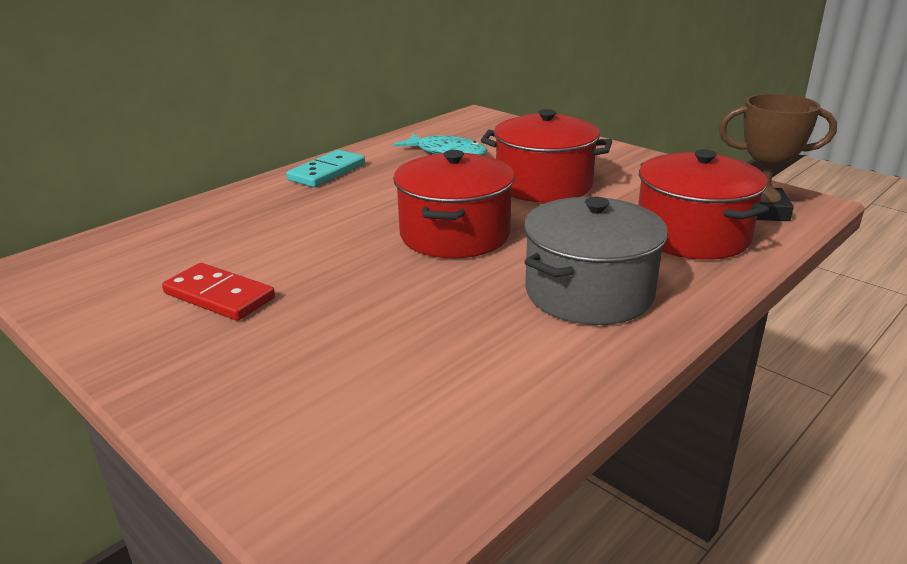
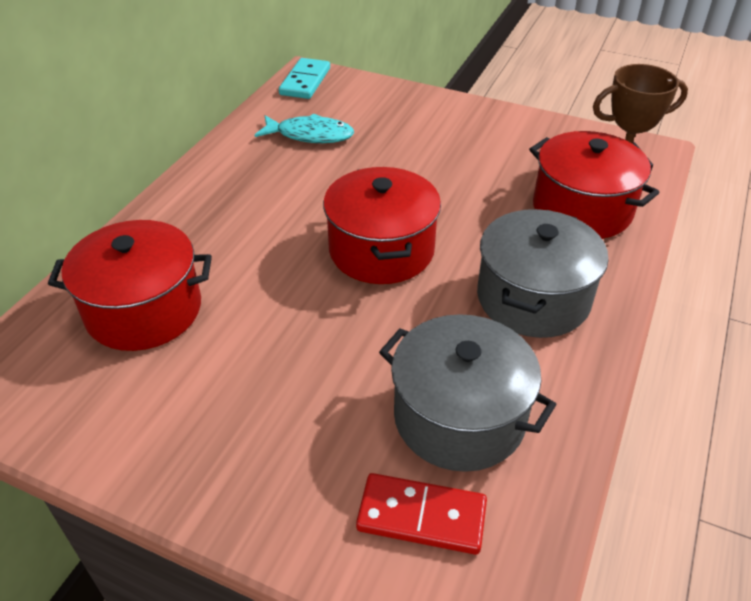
camera: 20 degrees left, 15 degrees up
(219, 296) = (205, 381): red domino -> red domino (421, 516)
(327, 172) = (204, 185): turquoise domino -> turquoise domino (305, 81)
(440, 368) = (459, 417): none -> grey pot
(543, 185) = (426, 166): red pot -> red pot (144, 310)

